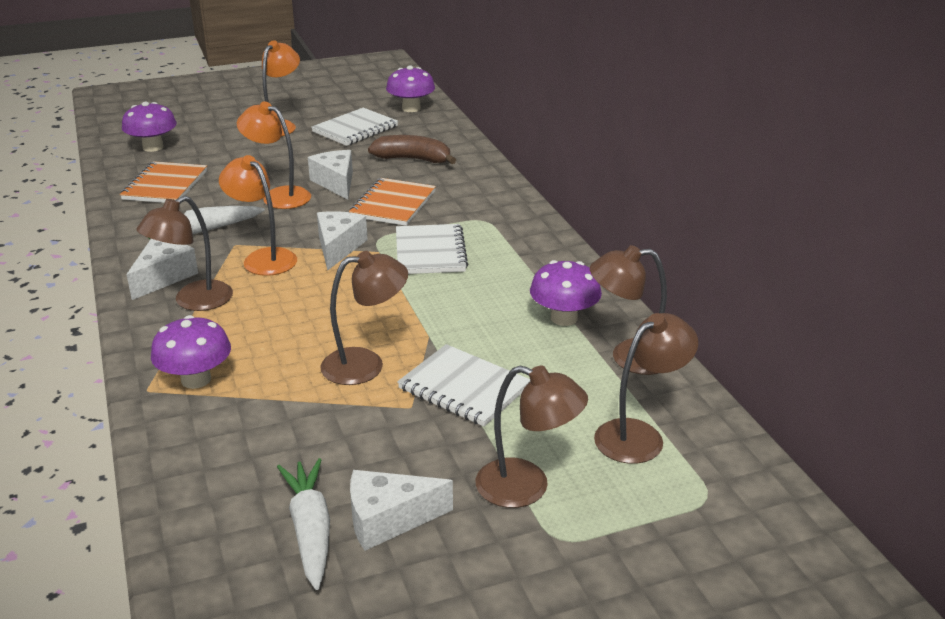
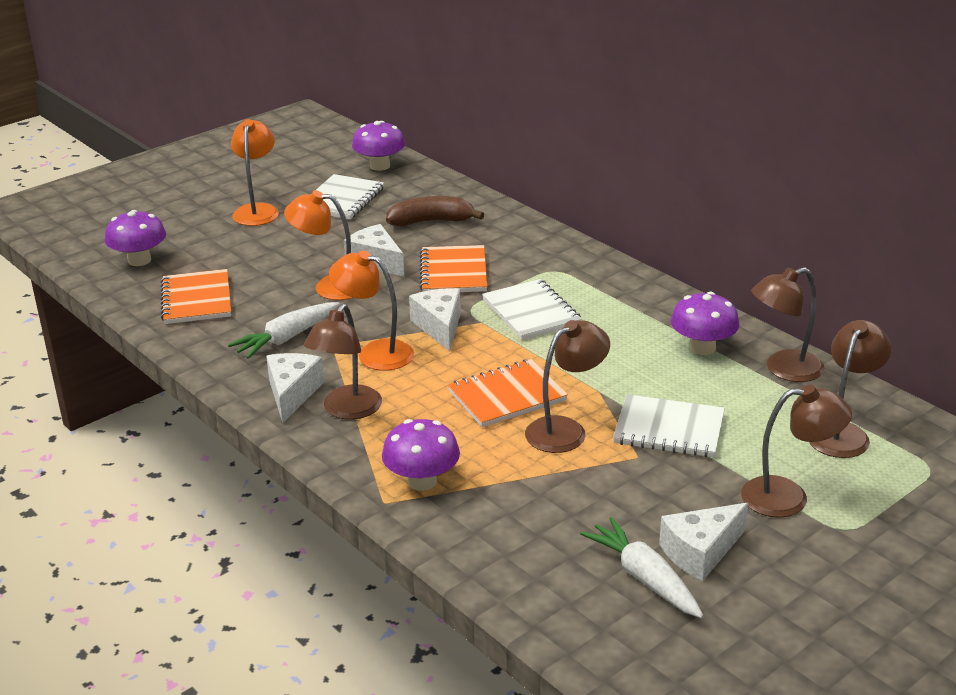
camera: 20 degrees left, 0 degrees up
(341, 321) = (507, 396): none -> orange notebook

